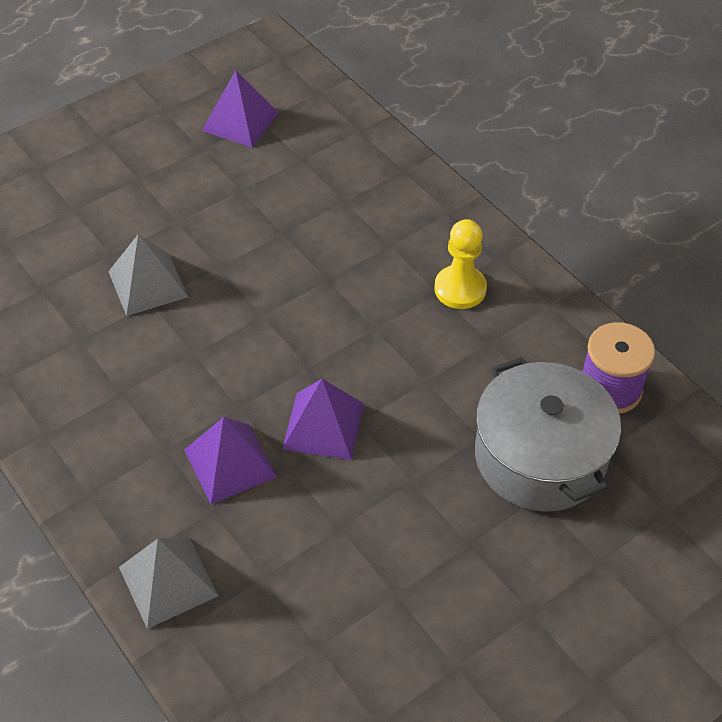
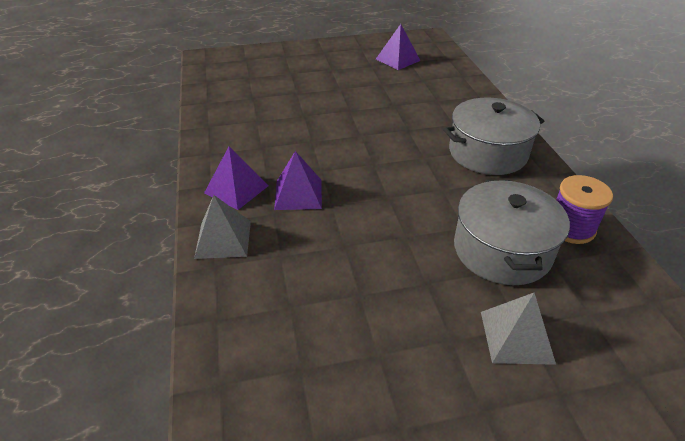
camera: 25 degrees right, 10 degrees down
(147, 284) = (307, 108): grey pyramid -> grey pyramid (516, 337)
(323, 426) = (365, 193): purple pyramid -> purple pyramid (236, 189)
(460, 289) = (487, 153): yellow pawn -> grey pot

